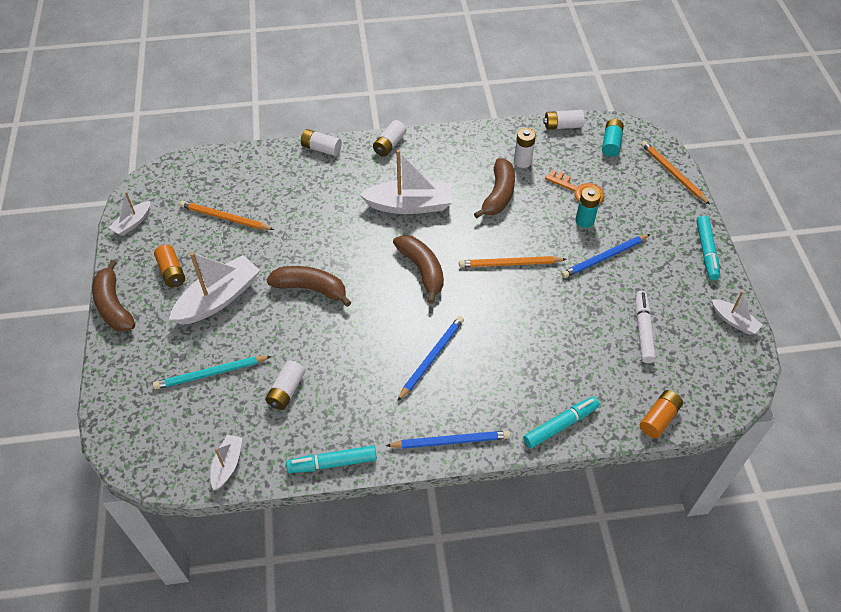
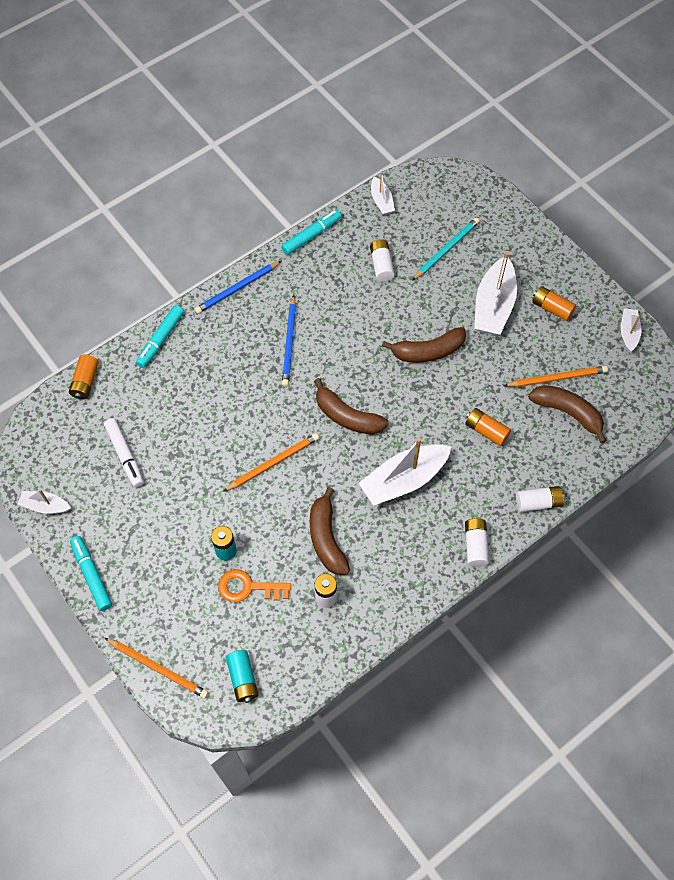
camera: 150 degrees right, 10 degrees up
(114, 305) = (567, 260): brown banana -> brown banana (568, 413)
(316, 208) = (486, 431): none -> orange battery
(562, 126) = (309, 677): white battery -> none
(604, 258) = (188, 515): blue pencil -> none

